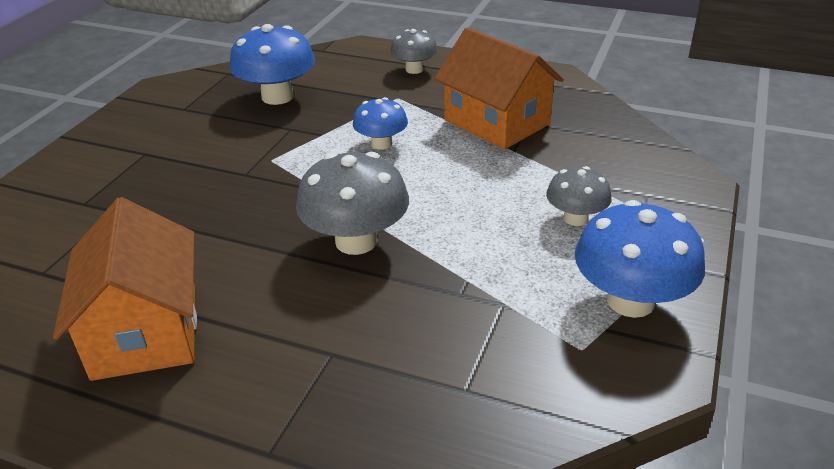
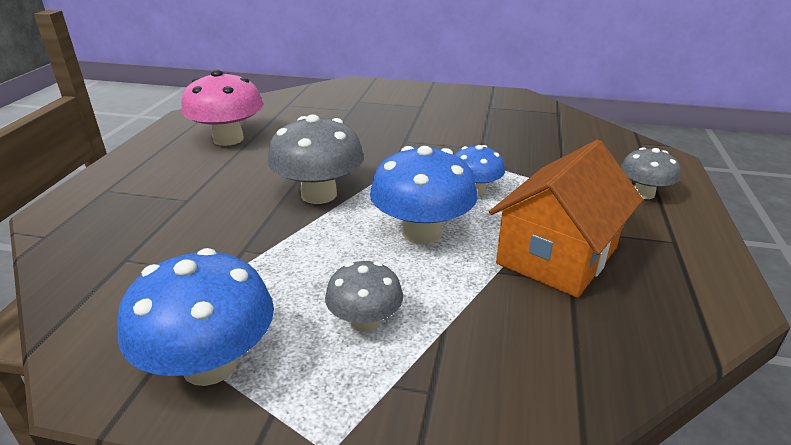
camera: 80 degrees right, 5 degrees down
(145, 331) = (228, 139): orange house -> pink mushroom
(277, 97) = (532, 135): blue mushroom -> blue mushroom (422, 232)

